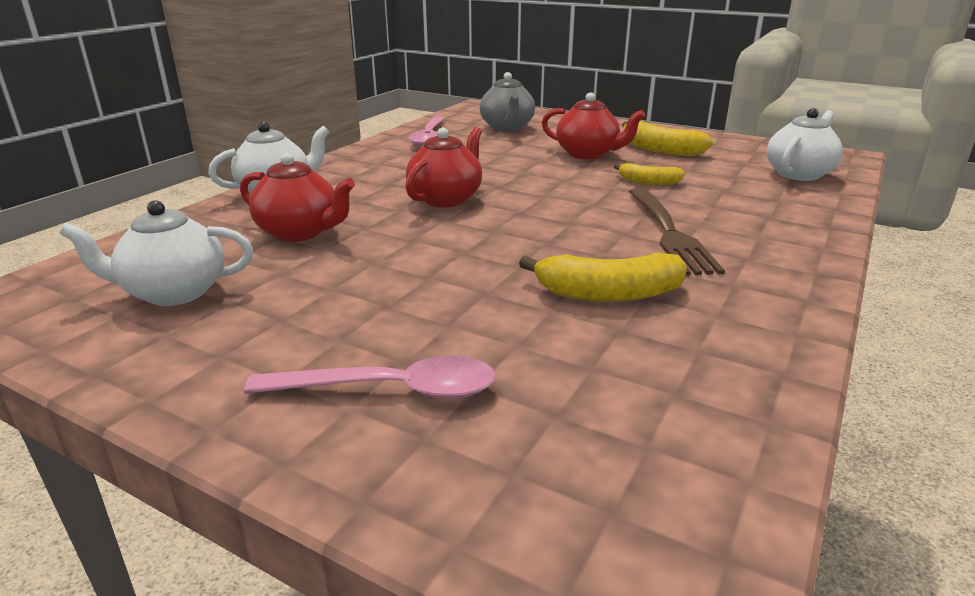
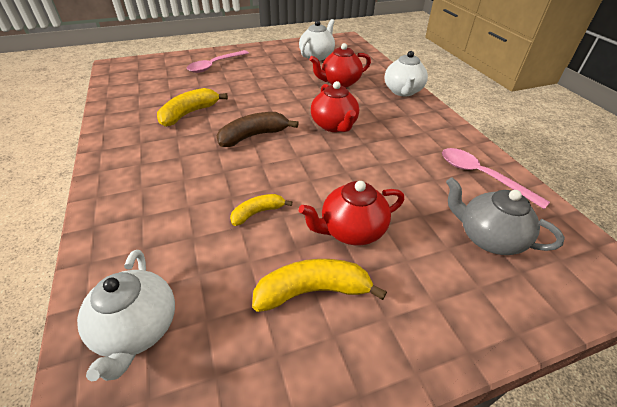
camera: 130 degrees right, 15 degrees up
(558, 227) = (253, 136): none -> brown banana
(669, 232) = (195, 162): brown fork -> none

